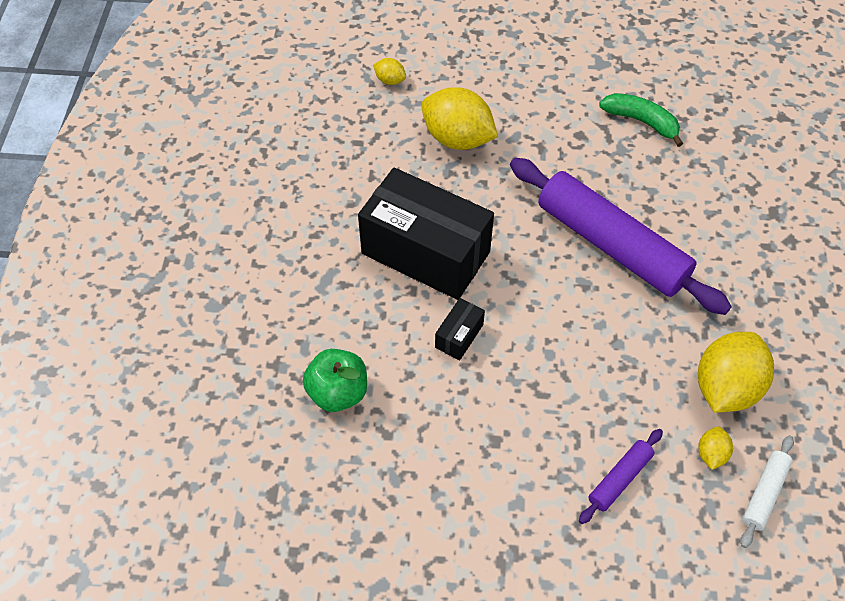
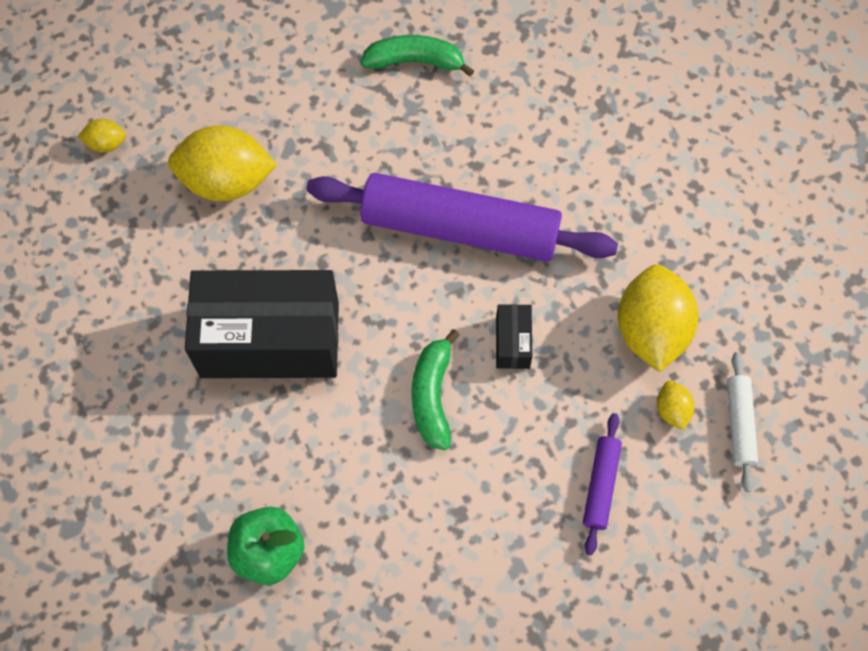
camera: 30 degrees left, 10 degrees up
(459, 336) = (360, 418): black box -> black box (513, 342)
(523, 348) = (432, 396): none -> green banana

